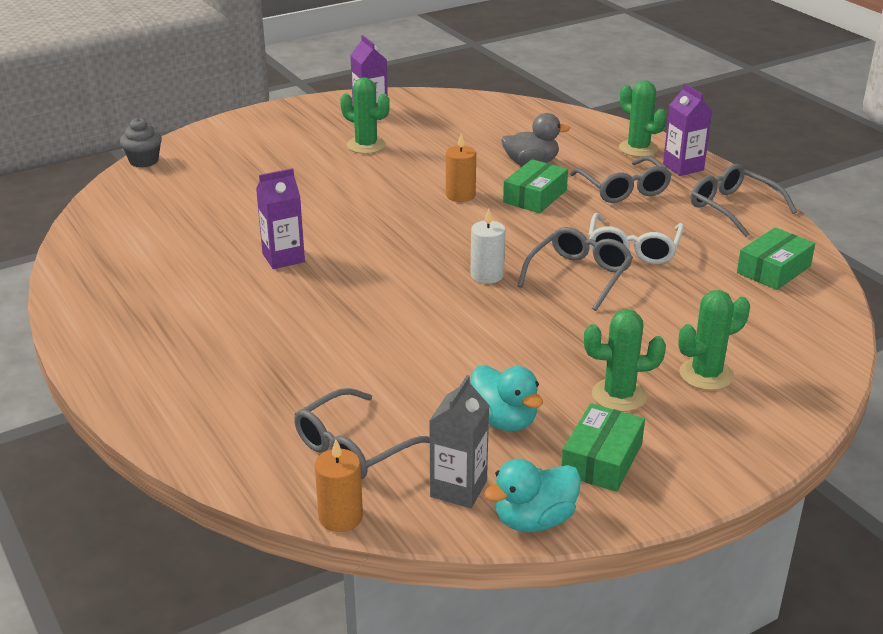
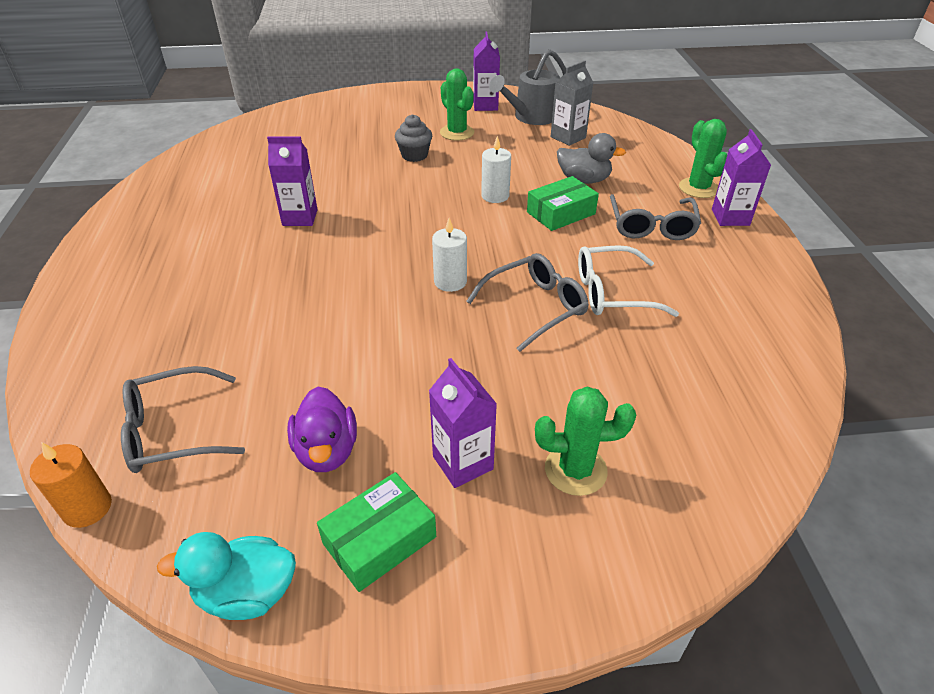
camera: 25 degrees right, 10 degrees up
(144, 161) = (282, 110): grey cupcake -> grey cupcake (414, 155)
(429, 115) = (531, 117): none -> grey watering can
(458, 489) = (214, 519): grey carton -> grey carton (568, 137)
(460, 195) = (495, 196): orange candle -> white candle
(503, 420) = (327, 451): turquoise duck -> purple duck
(619, 395) = (463, 463): green cactus -> purple carton
(633, 249) = (612, 293): white glasses -> white glasses turned 45 degrees clockwise
(733, 208) = (752, 274): grey glasses -> none
(773, 269) = (748, 359): green box -> none

